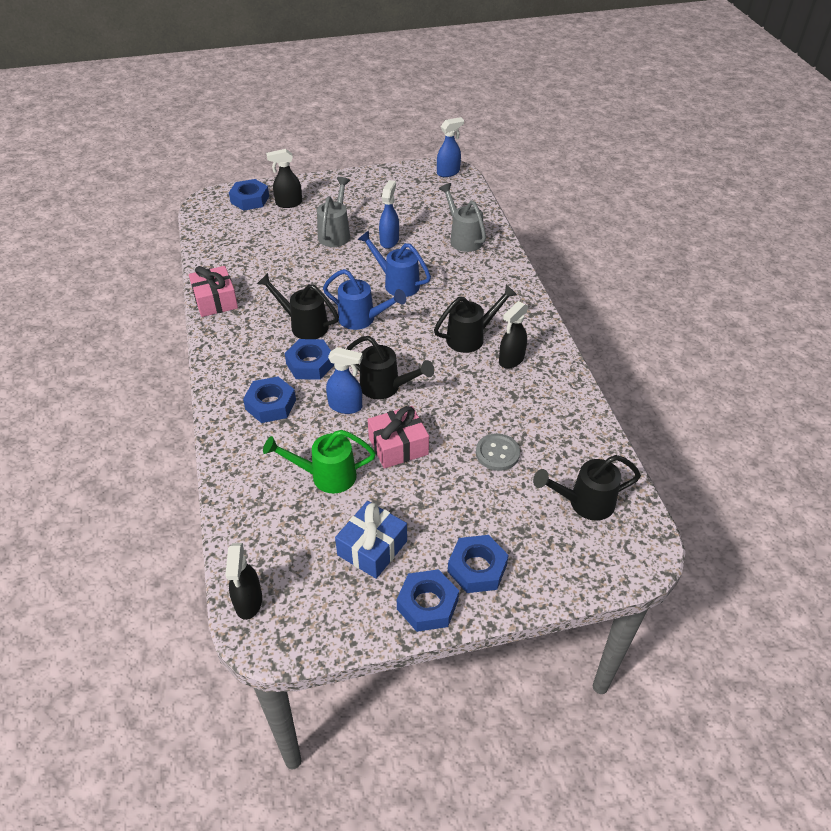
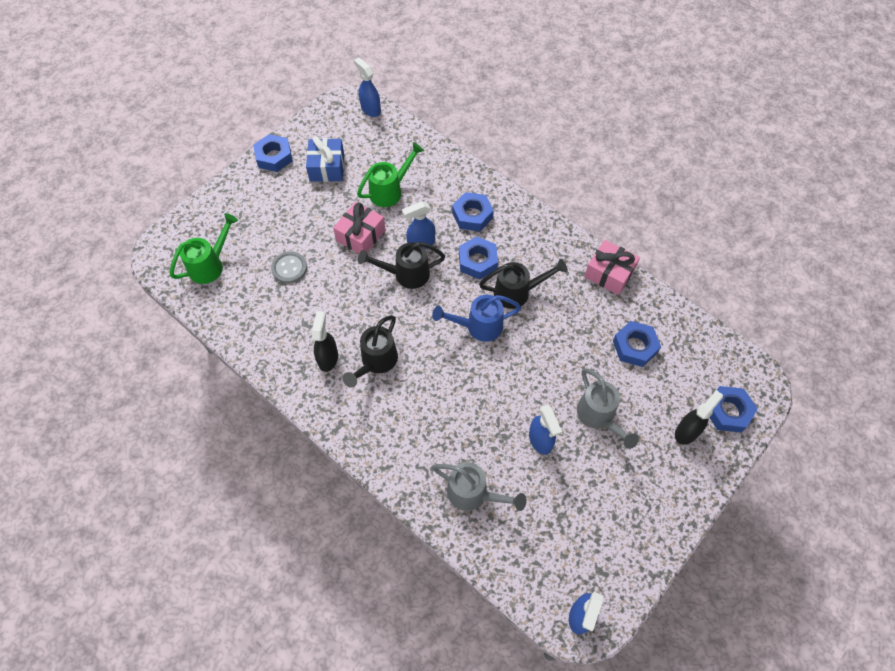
camera: 145 degrees right, 15 degrees up
(248, 602) = (370, 109): black spray bottle -> blue spray bottle
(397, 283) = (485, 386): blue watering can -> none
(477, 568) = (258, 189): blue nut -> blue nut (635, 346)
(584, 503) = (210, 265): black watering can -> green watering can

